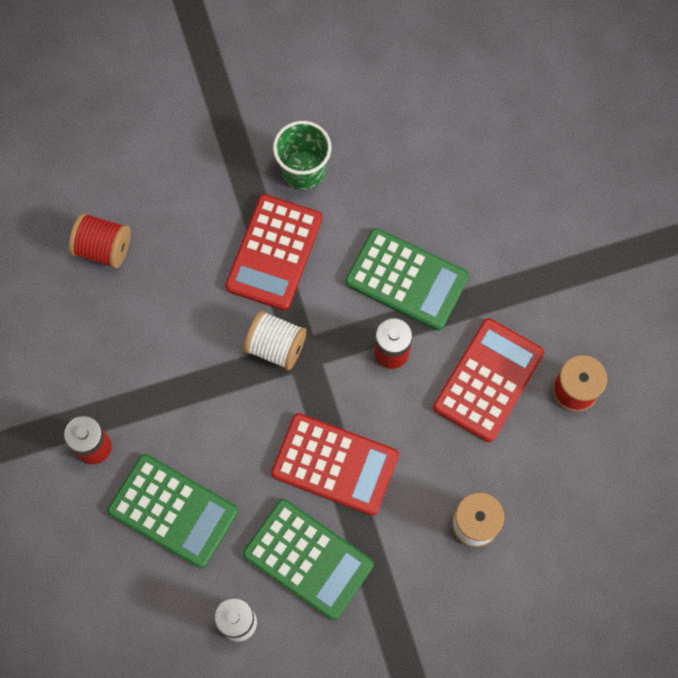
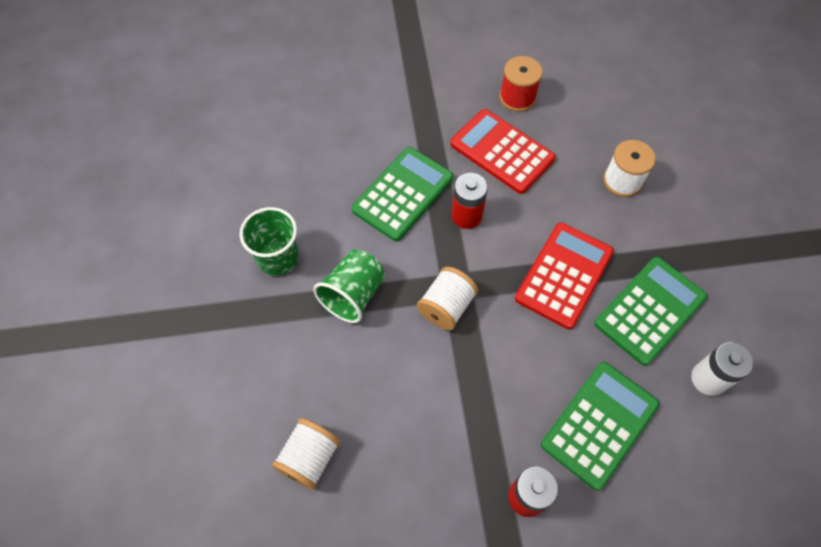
camera: 80 degrees left, 10 degrees down
(103, 248) = (309, 458): red spool -> white spool
(274, 252) = (353, 295): red calculator -> green cup

